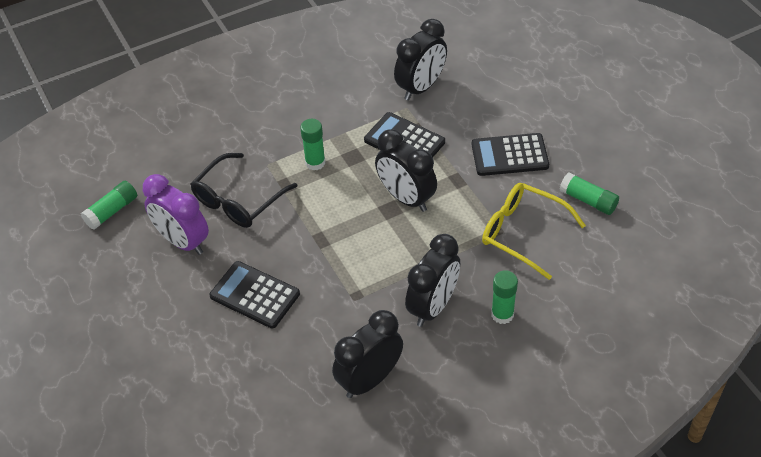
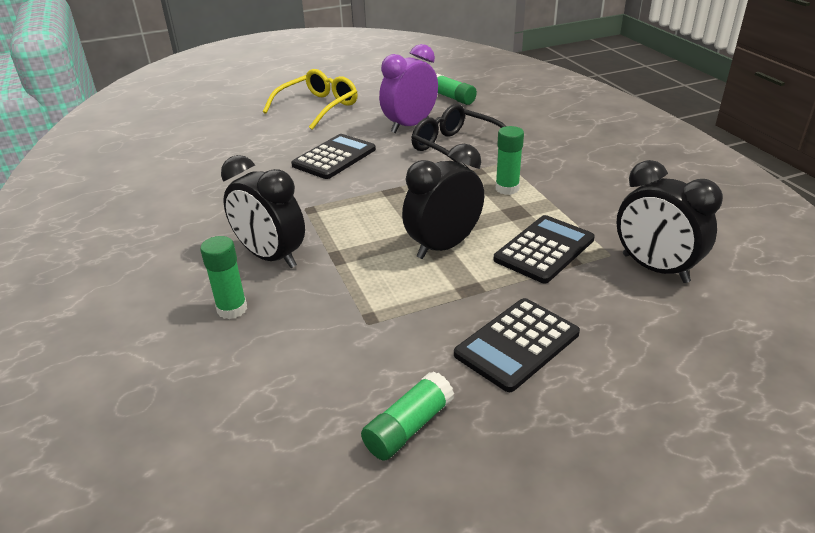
camera: 95 degrees right, 15 degrees down
(369, 380) = (201, 213): black clock -> none
(509, 155) = (517, 344): black calculator -> black calculator turned 135 degrees counterclockwise
(522, 233) = (360, 341): yellow glasses -> yellow glasses (318, 107)

